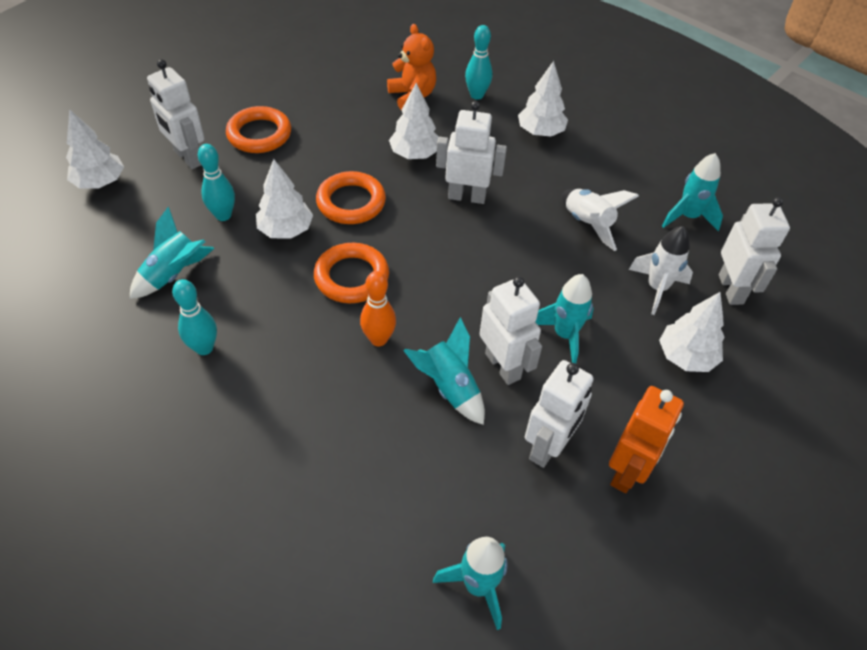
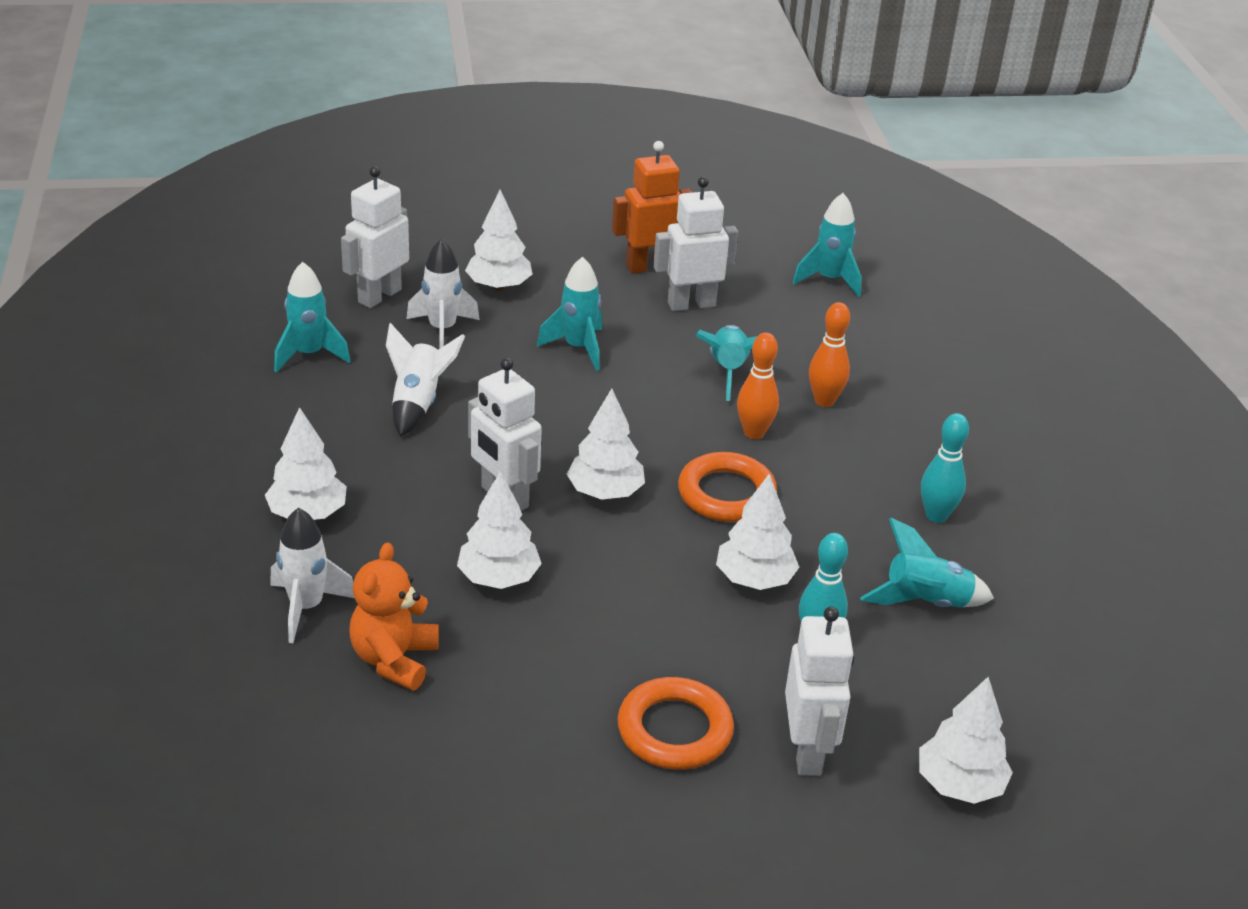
camera: 140 degrees left, 15 degrees down
(351, 202) = (645, 567): orange ring -> none
(357, 407) = (824, 401): none -> orange bowling pin
(420, 233) = (605, 492): none -> white tree
(476, 95) = (306, 607): turquoise bowling pin -> white rocket
(503, 366) = (662, 359): white robot -> none

